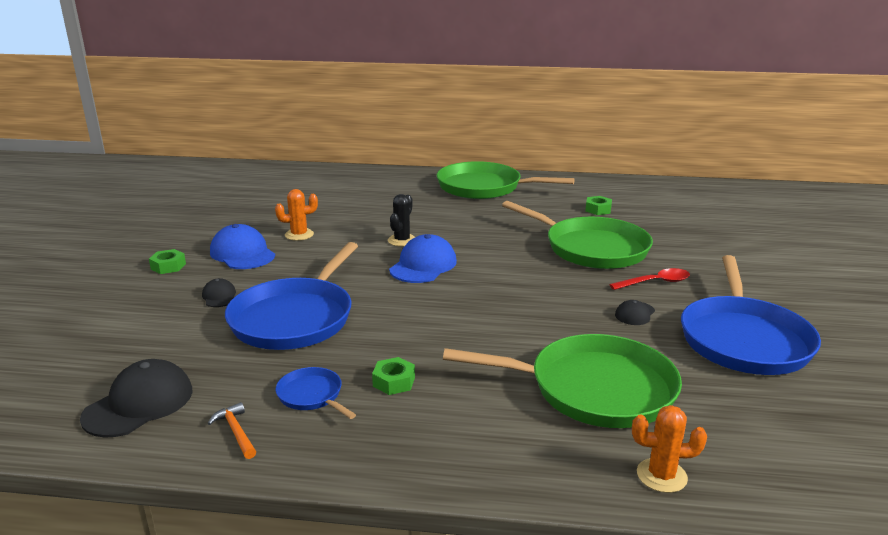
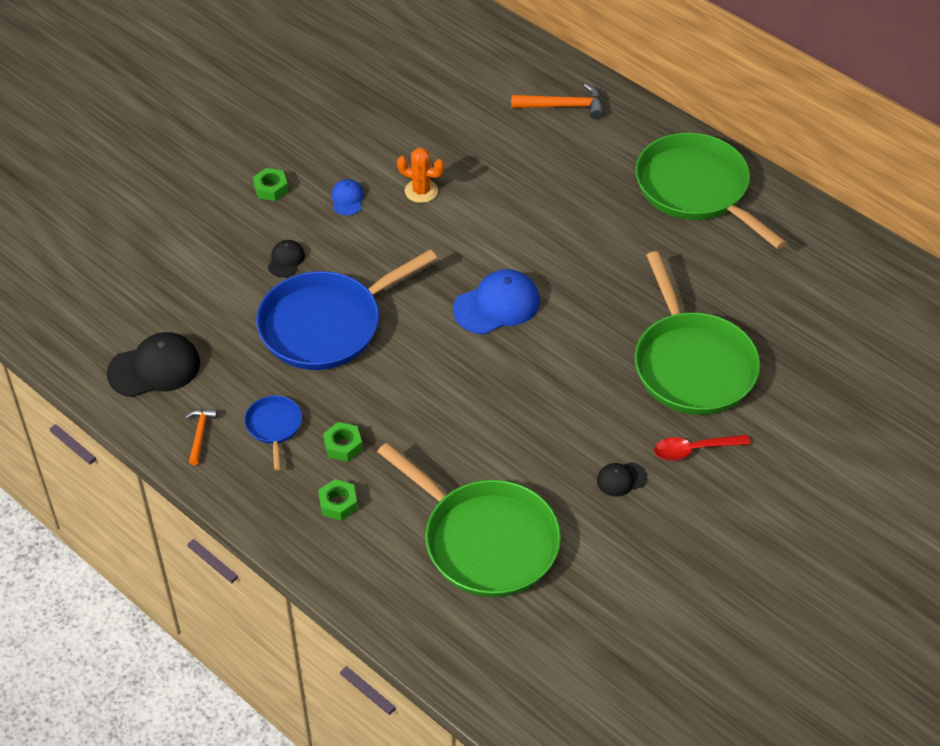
camera: 35 degrees right, 25 degrees up
(242, 253) = (347, 199): blue cap -> blue cap, size x0.52
(357, 181) = (563, 106): none -> orange hammer
(402, 240) = (512, 252): black cactus -> none
(598, 210) = (781, 300): green nut -> green nut (338, 504)
(655, 282) = (694, 450): red spoon -> red spoon turned 150 degrees clockwise
(661, 476) = (444, 641): orange cactus -> none
(743, 339) = (679, 564): blue pan -> none

